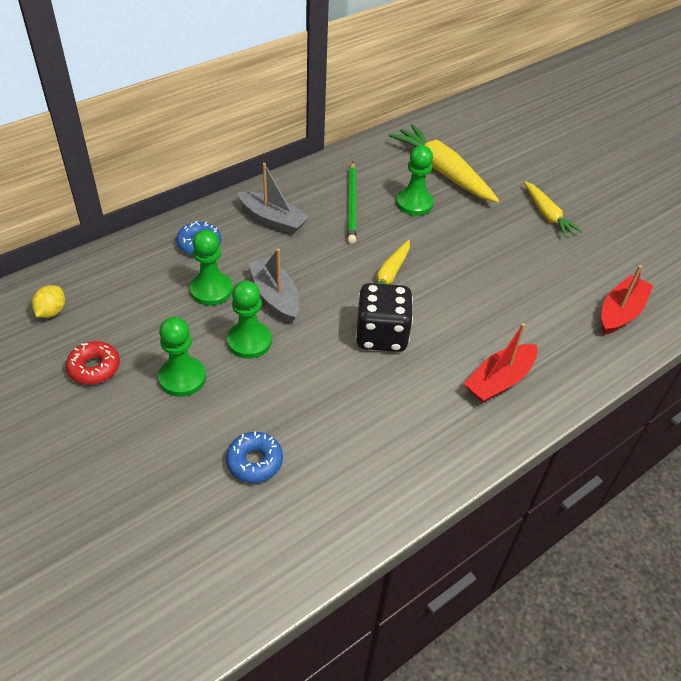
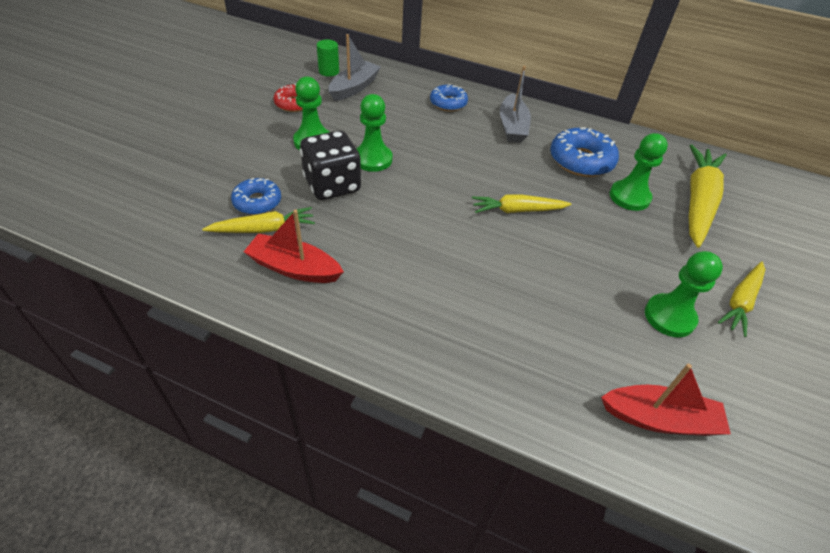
camera: 60 degrees right, 0 degrees up
(52, 311) = (329, 71): yellow lemon -> green cylinder
(211, 290) = (407, 124): green pawn -> green pawn (669, 317)
(275, 296) = (431, 156): grey boat -> grey boat (354, 88)
(301, 469) = (264, 229): none -> yellow carrot
(352, 204) = (581, 161): green pencil -> blue donut
(381, 335) = (442, 228): black dice -> black dice (332, 185)
(499, 380) = (456, 330): red boat -> red boat (294, 268)

